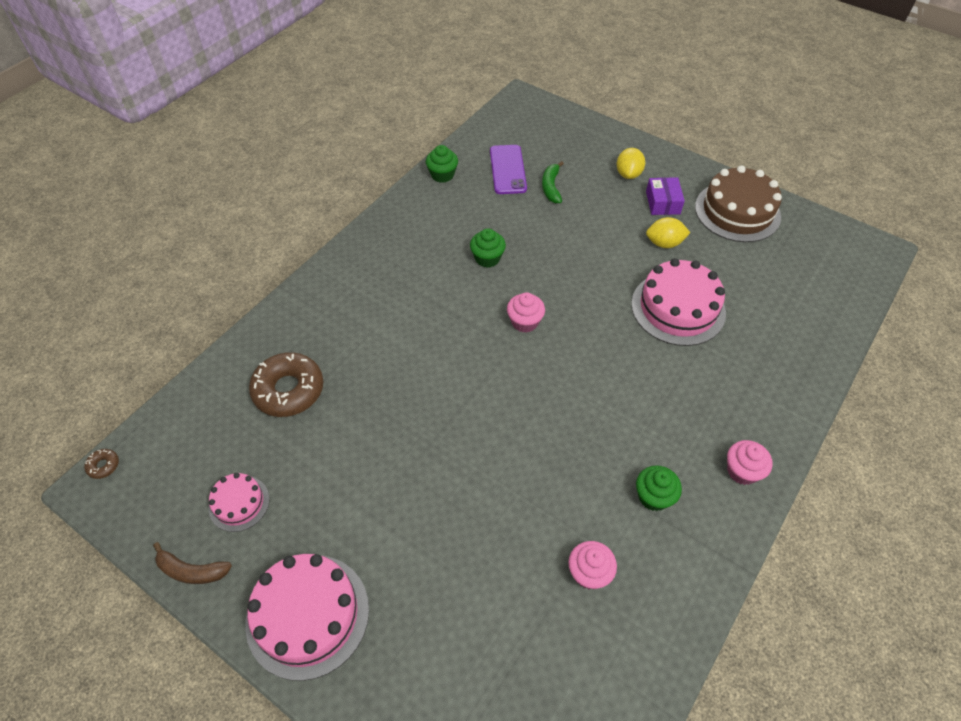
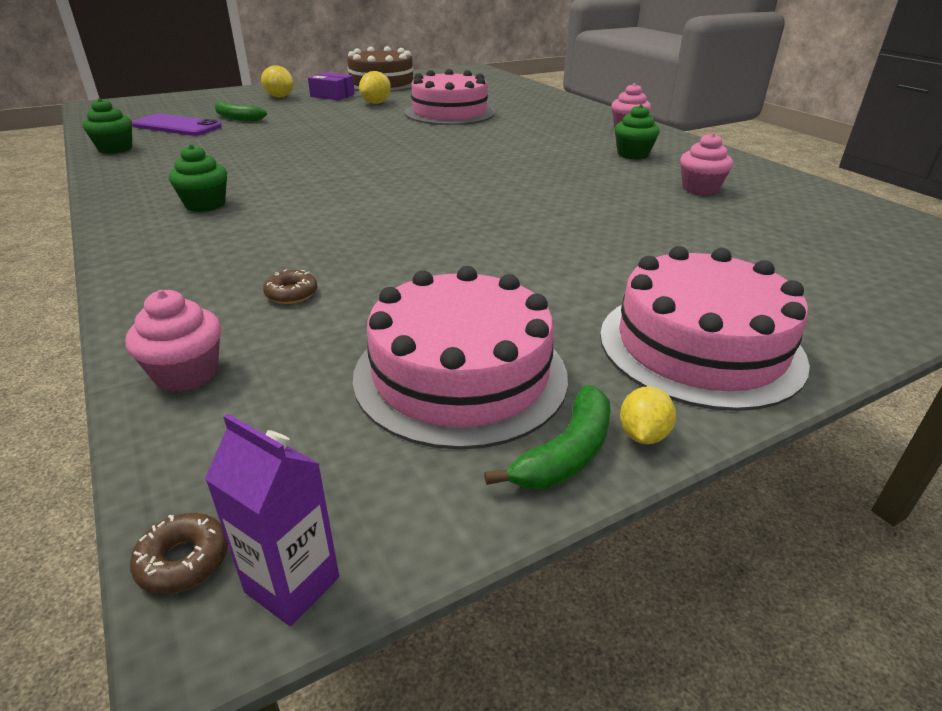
camera: 65 degrees left, 20 degrees down
(100, 504) = (292, 584): none -> purple carton
(191, 571) = (566, 453): brown banana -> green banana
(214, 601) = (643, 435): none -> yellow lemon
(239, 503) = (460, 375): pink cake -> pink cake, size x1.87
(288, 390) = (291, 294): brown donut -> brown donut, size x0.42
(487, 258) = (276, 154): green cupcake -> green cupcake (205, 204)
(524, 322) = (385, 156): pink cupcake -> pink cupcake (186, 373)

